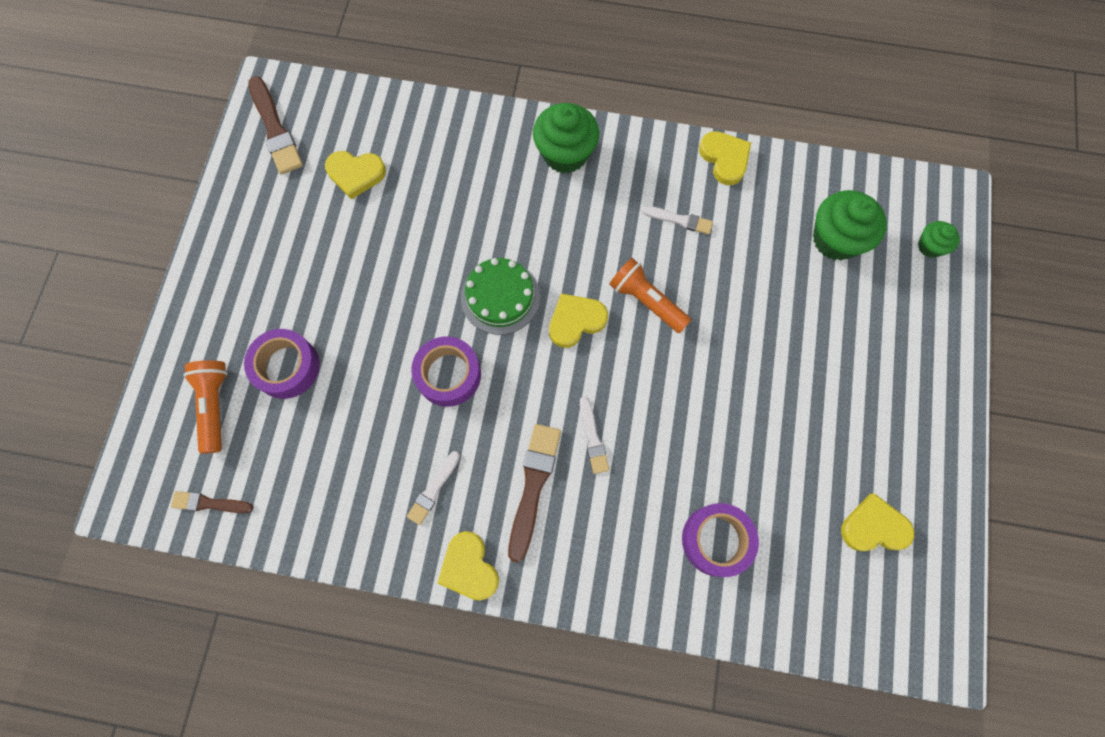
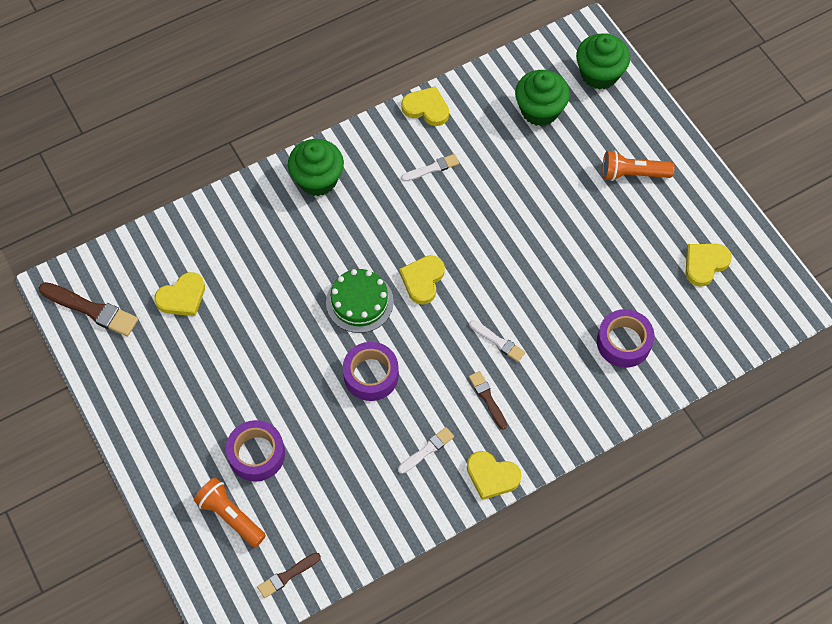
camera: 40 degrees left, 10 degrees down
(433, 489) = (427, 450): white brush -> white brush turned 120 degrees counterclockwise
(533, 486) = (487, 398): brown brush -> brown brush, size x0.59
(646, 301) = (456, 234): orange flashlight -> orange flashlight (633, 174)
(930, 246) = (599, 74): green cupcake -> green cupcake, size x1.87

